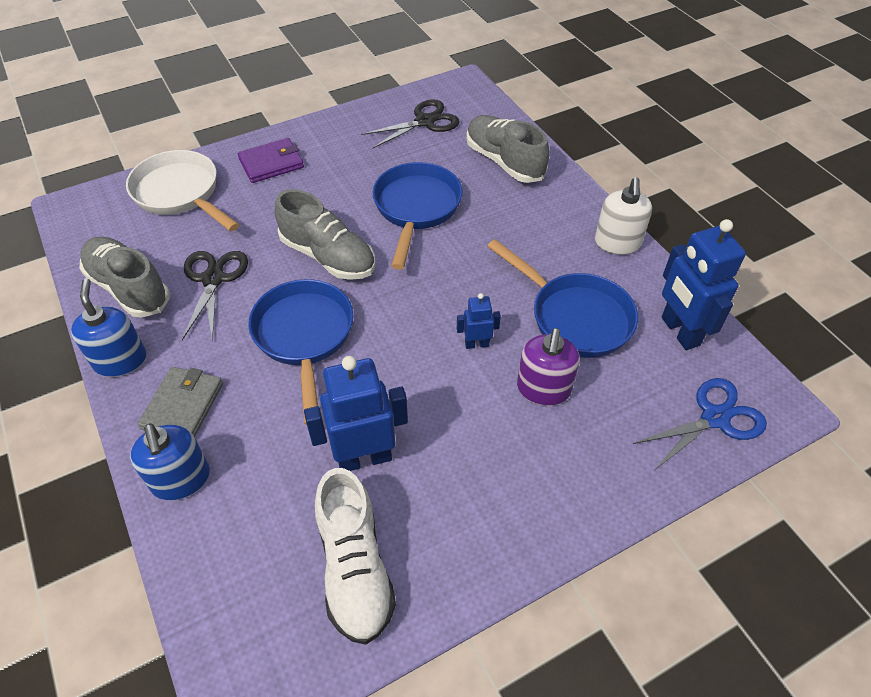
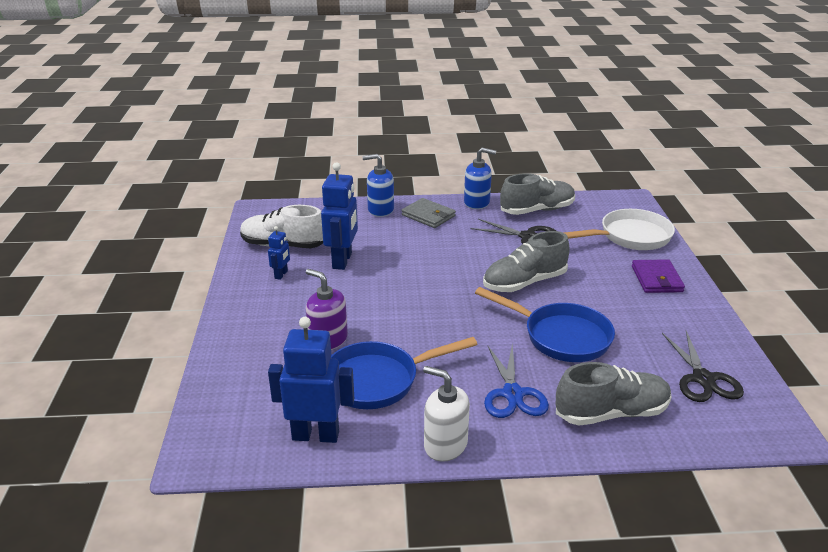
camera: 115 degrees right, 20 degrees down
(304, 337) = (451, 259): blue pan -> none
(477, 344) = (391, 324): blue robot -> blue robot (281, 275)
(715, 418) = (227, 413): blue scissors -> blue scissors (512, 394)

